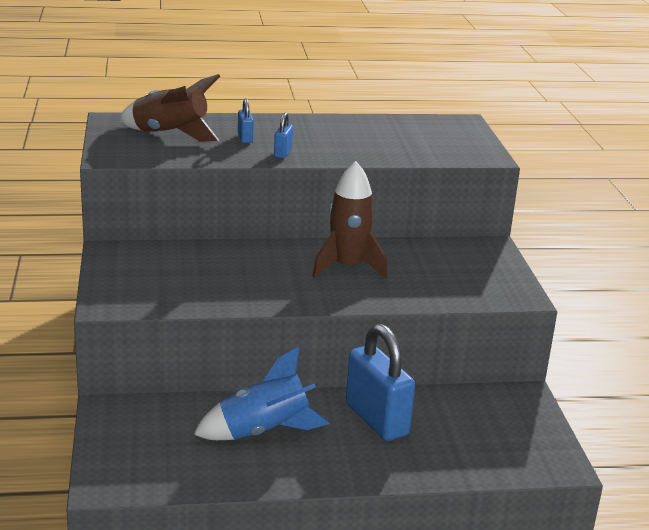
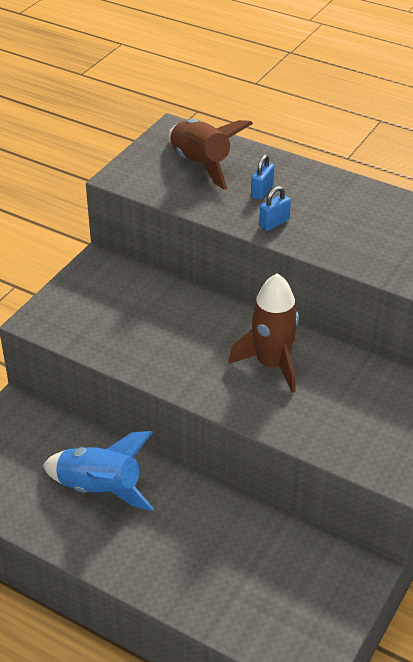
camera: 40 degrees right, 15 degrees up
(376, 419) = (201, 525): blue padlock -> none

